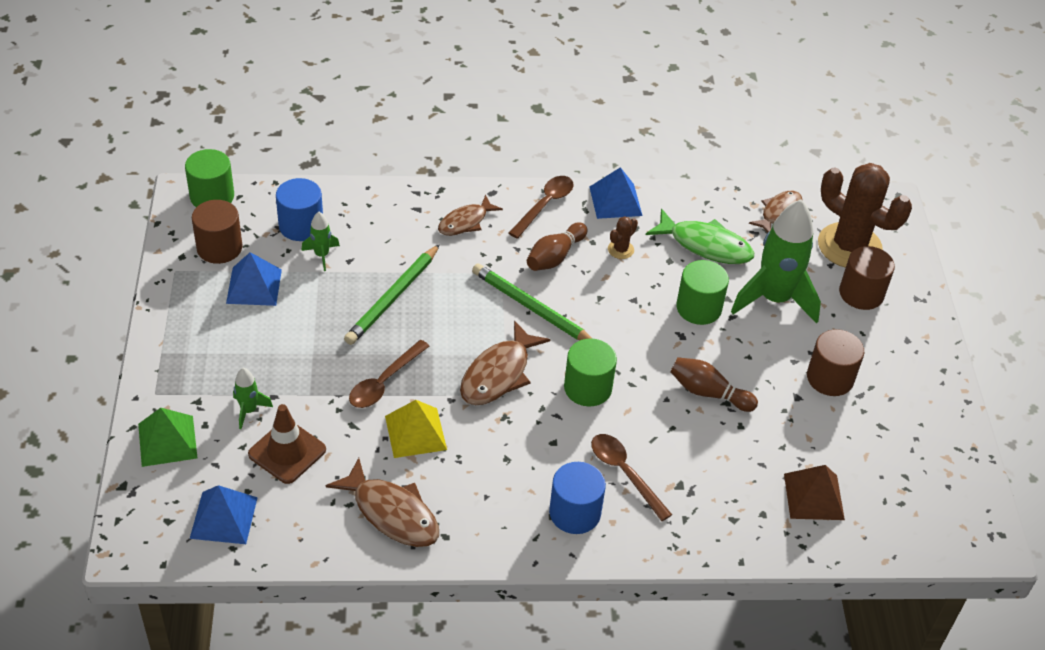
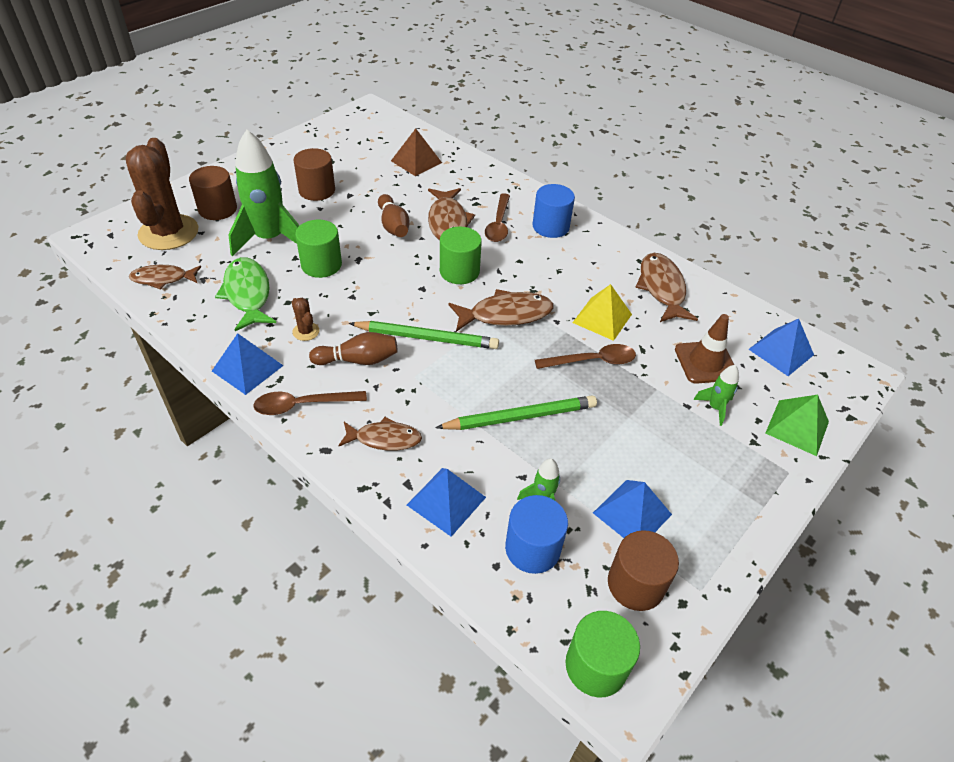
camera: 135 degrees left, 0 degrees up
(382, 215) = (446, 501): none -> blue pyramid
(531, 308) = (427, 338): green pencil -> green pencil turned 75 degrees counterclockwise
(620, 249) = (306, 331): brown cactus -> brown cactus turned 60 degrees clockwise
(670, 436) = (448, 222): none -> brown fish

